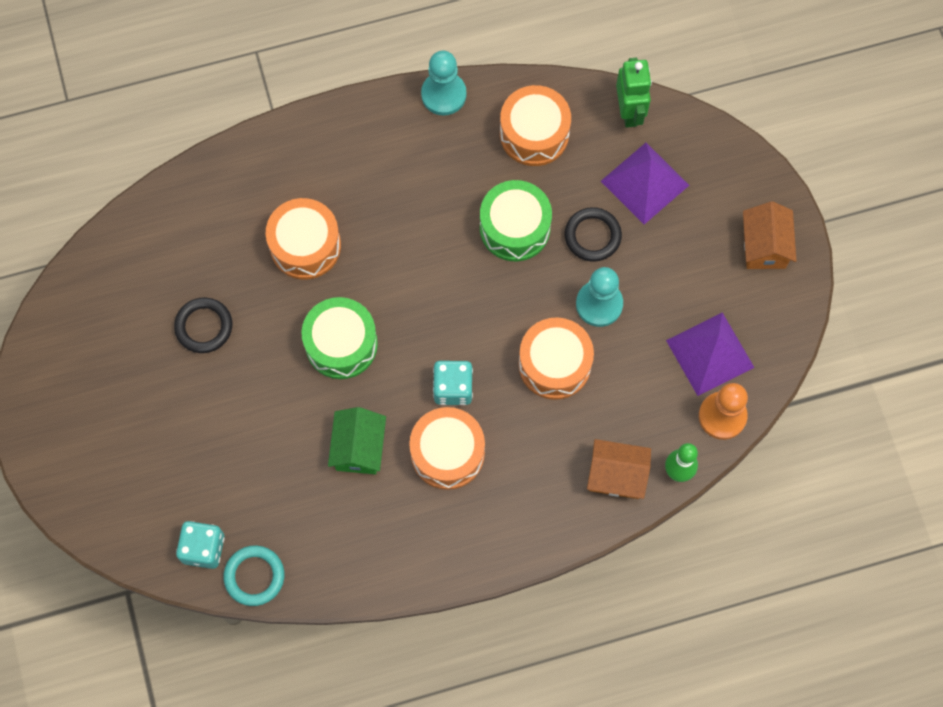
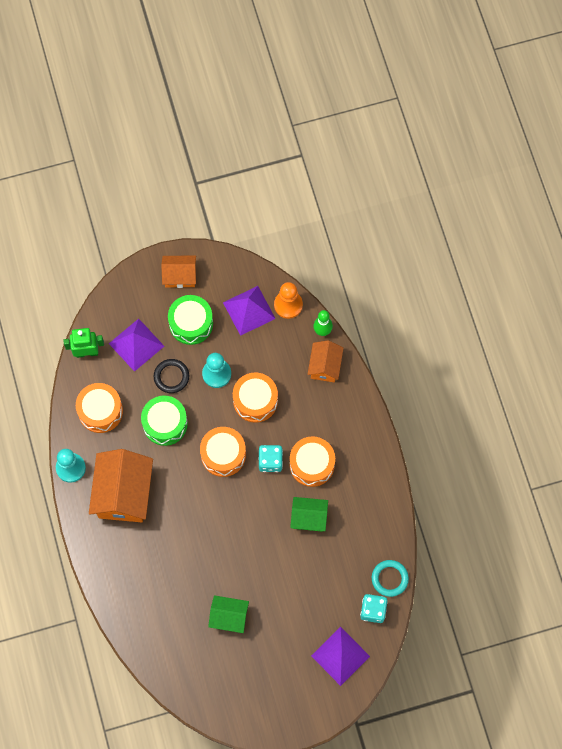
camera: 90 degrees left, 0 degrees up
(133, 495) = (340, 656): none -> purple pyramid
(204, 327) = (229, 617): black ring -> green house
(305, 246) = (174, 554): orange drum -> orange drum (223, 454)
(341, 344) = (241, 530): green drum -> green drum (191, 323)
(402, 170) = (124, 493): none -> orange house

